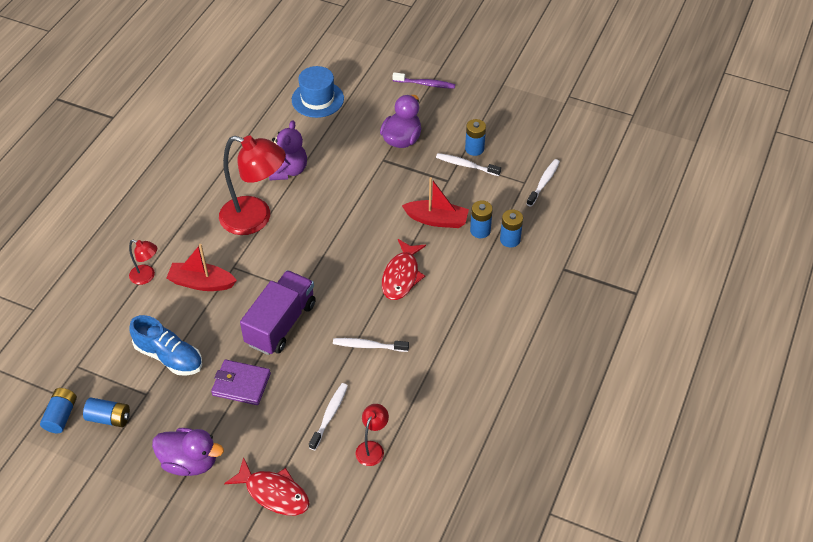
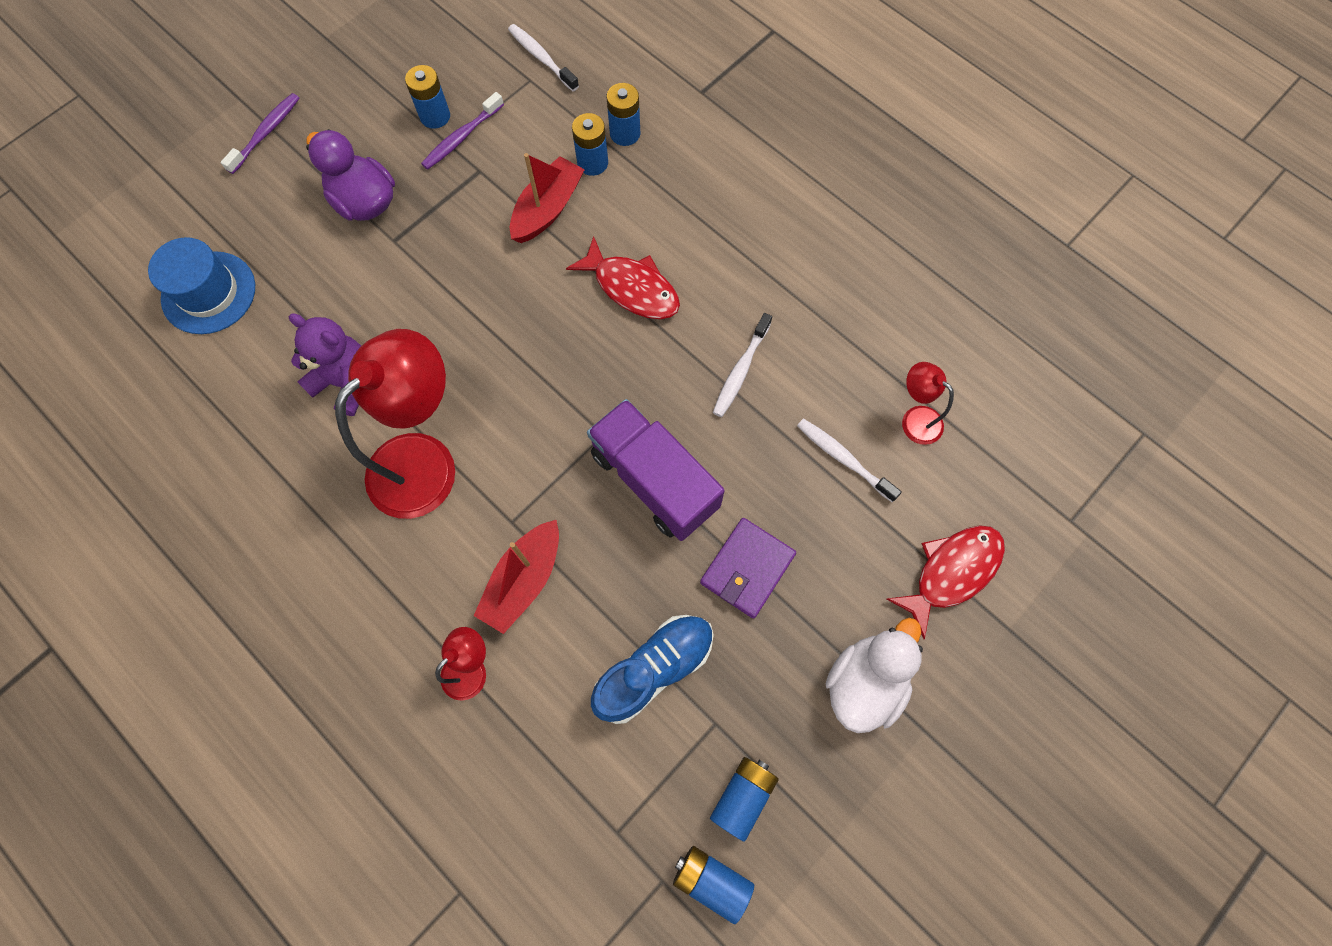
camera: 70 degrees left, 20 degrees up
(190, 462) = (864, 682): purple duck -> white duck
(466, 165) = (461, 137): white toothbrush -> purple toothbrush

